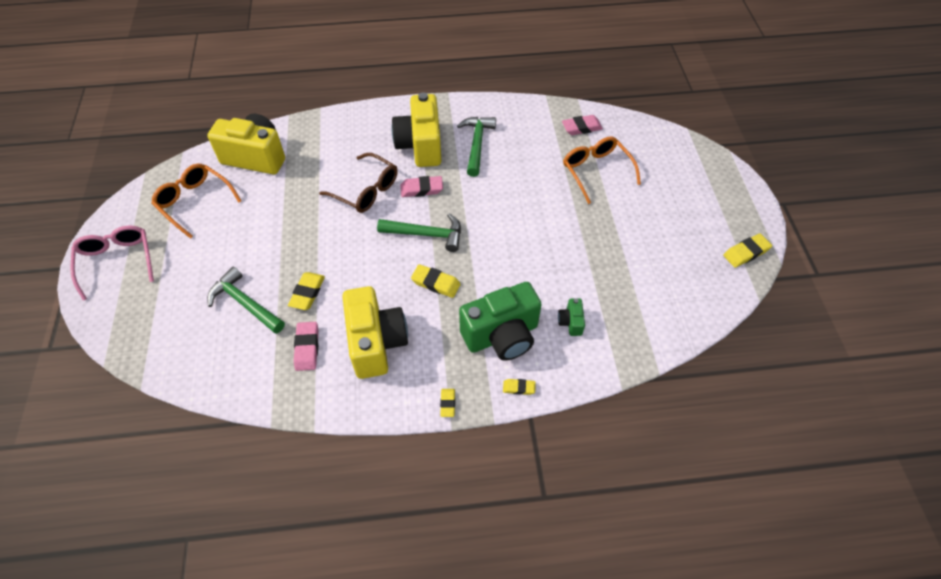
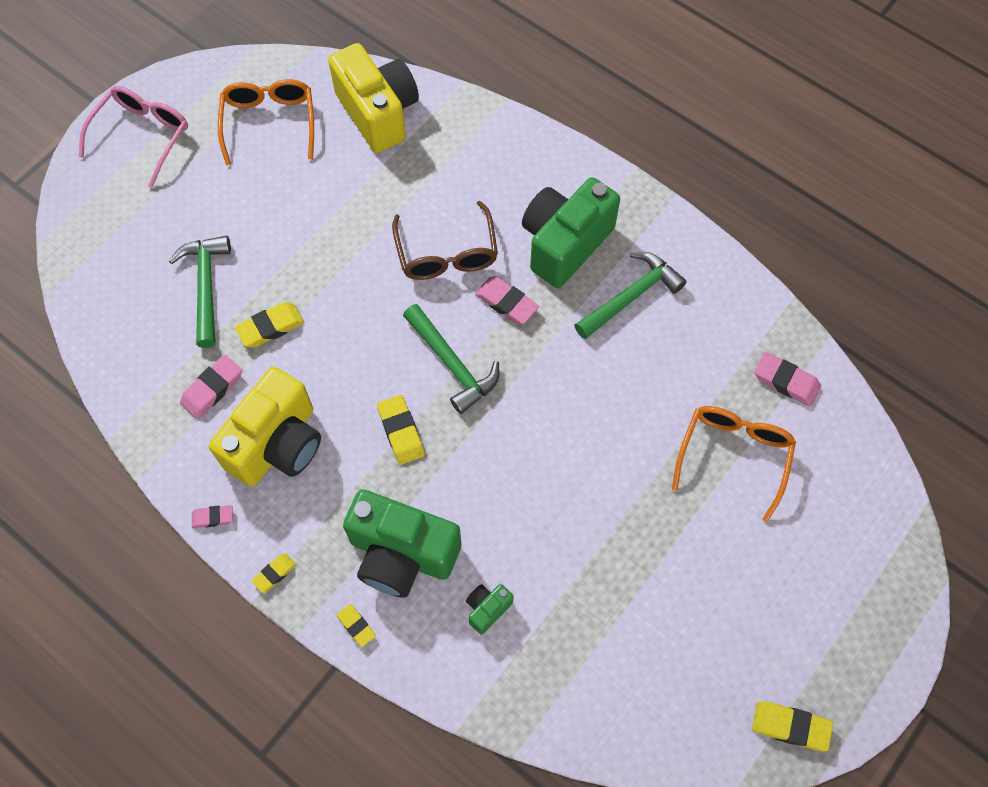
camera: 45 degrees right, 10 degrees up
(381, 408) = (213, 517): none -> pink eraser
(420, 146) = (565, 244): yellow camera -> green camera

